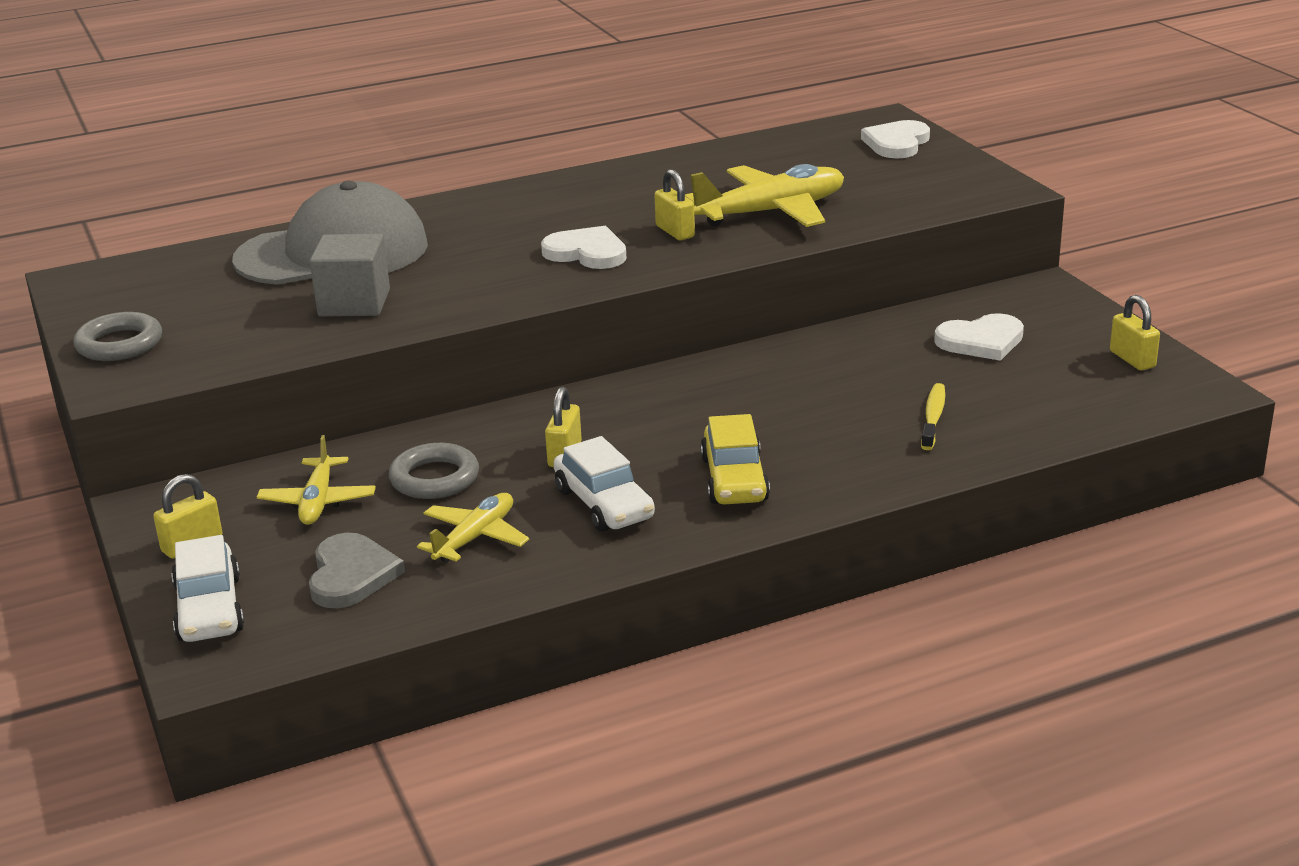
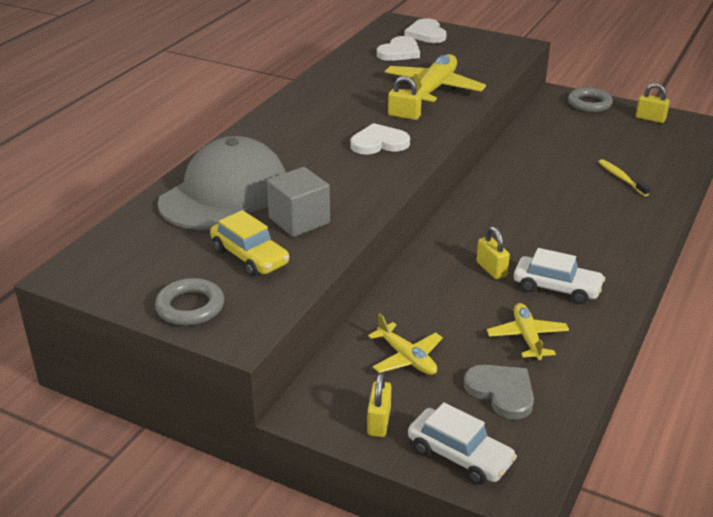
camera: 40 degrees left, 5 degrees up
(434, 478) = (447, 313): grey ring -> grey ring (589, 104)
(734, 479) = (592, 247): yellow car -> yellow car (250, 256)
(981, 341) = (577, 131): white heart -> white heart (399, 52)

